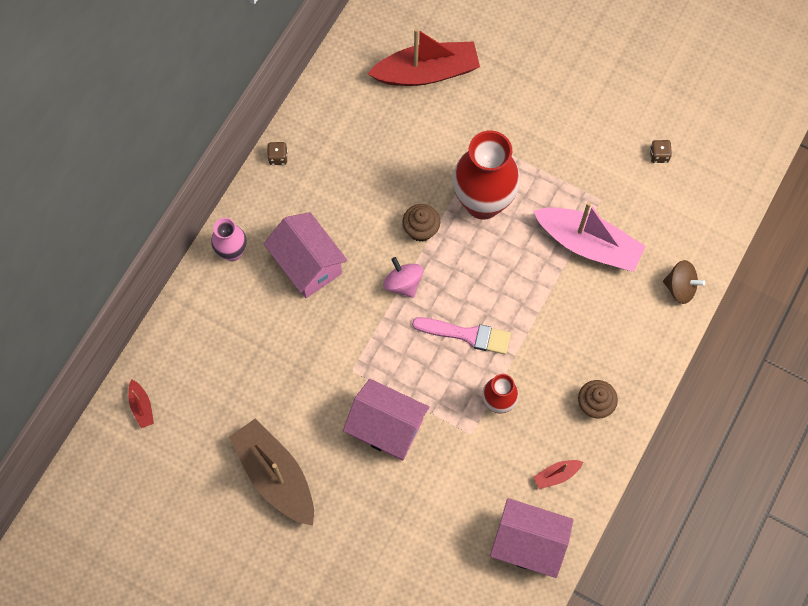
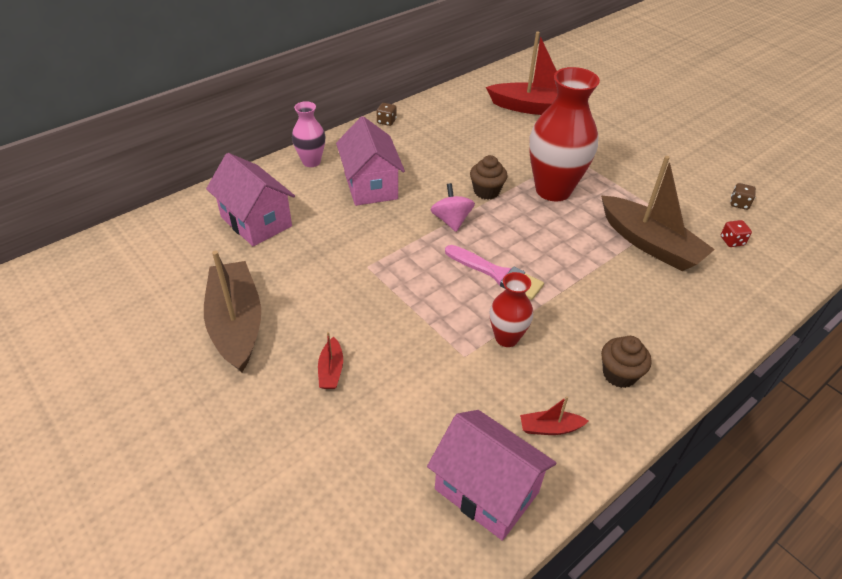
camera: 20 degrees right, 25 degrees down
(141, 406) = (155, 233): red boat -> red boat (331, 370)
(386, 427) = (375, 321): pink house -> pink house (256, 222)
(588, 244) = (650, 244): pink boat -> brown boat
(659, 212) = (732, 241): none -> red dice
(680, 287) = (745, 303): brown spinning top -> none

